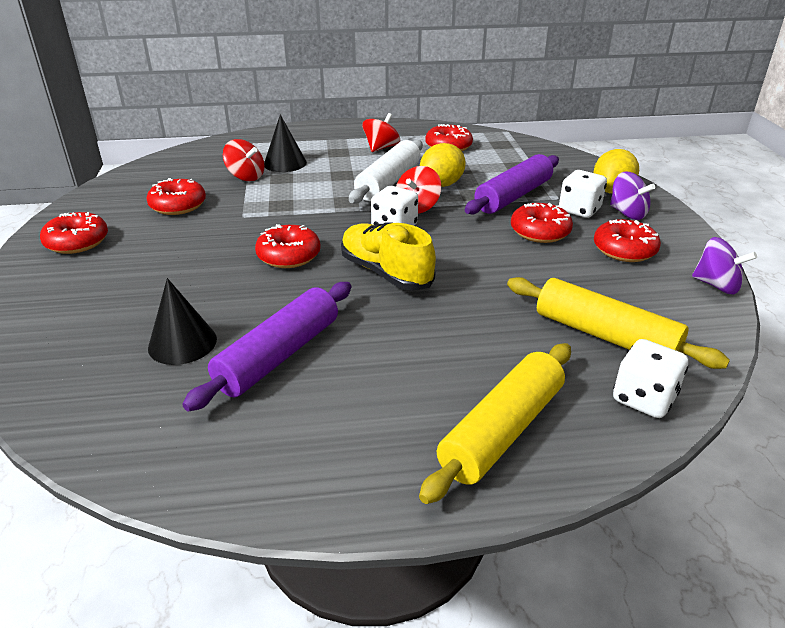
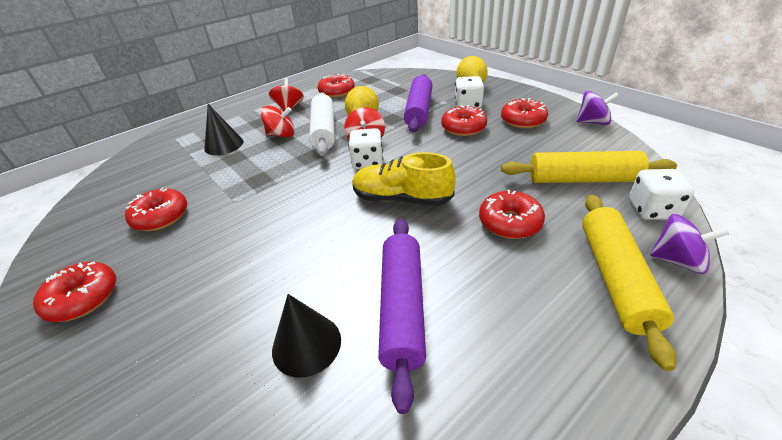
camera: 30 degrees left, 5 degrees up
(246, 176) = (200, 168): red spinning top -> red spinning top (281, 135)
(289, 256) = (312, 218): red donut -> red donut (509, 222)
(627, 213) = (496, 97): purple spinning top -> purple spinning top (677, 260)

